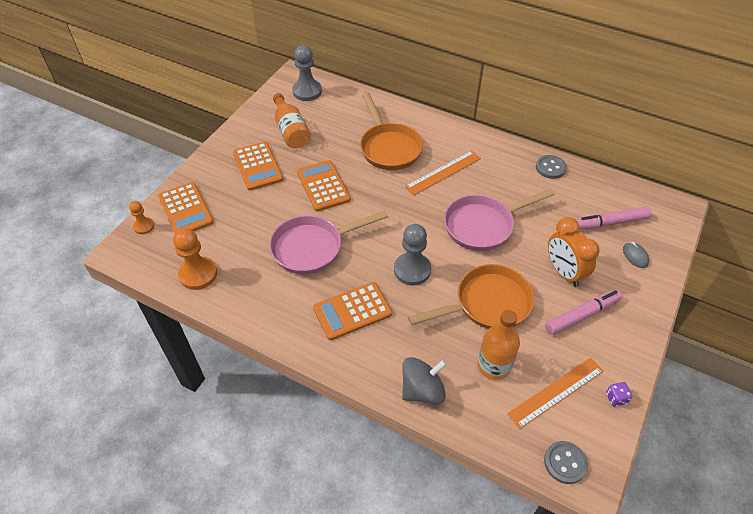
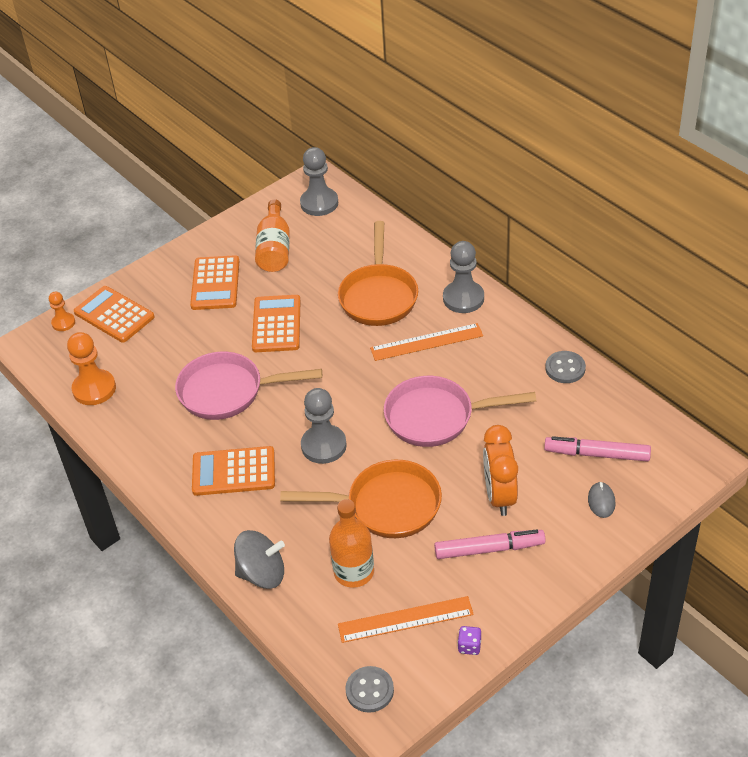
camera: 25 degrees right, 5 degrees down
(185, 209) = (114, 315): orange calculator -> orange calculator turned 135 degrees clockwise
(451, 135) = (463, 298): none -> grey pawn

